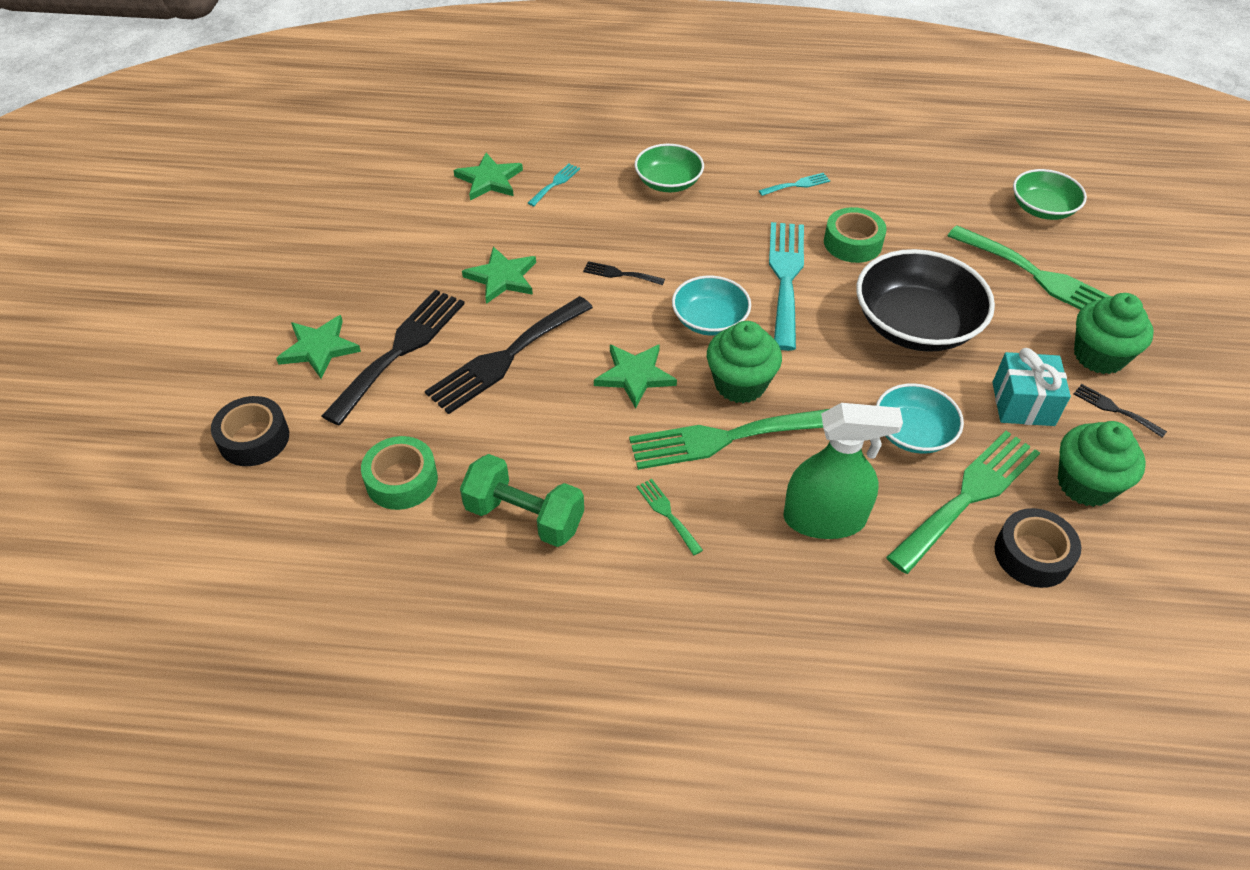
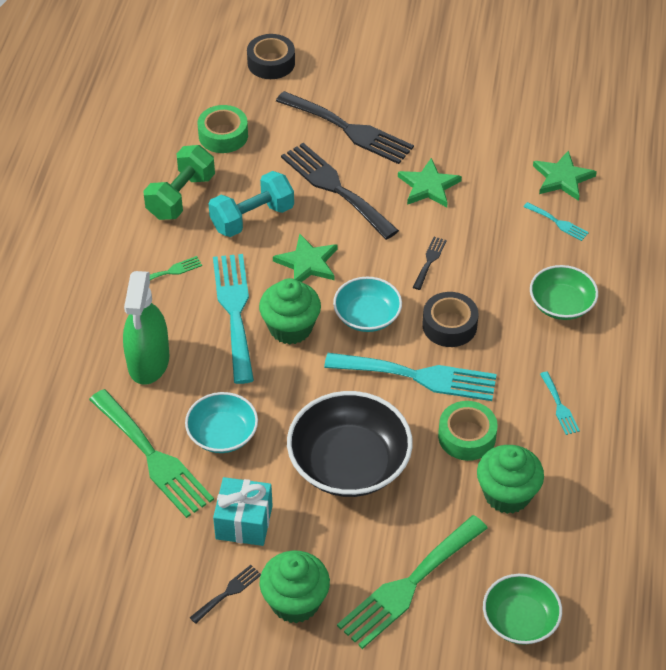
camera: 95 degrees right, 0 degrees up
(319, 348) = (355, 87): green star -> none
(562, 434) = (252, 218): none -> turquoise dumbbell
(724, 438) = (234, 311): green fork -> turquoise fork
(1032, 555) = (91, 485): black tape -> black tape (449, 325)
(1085, 484) = (150, 542): green cupcake -> green cupcake (507, 494)

